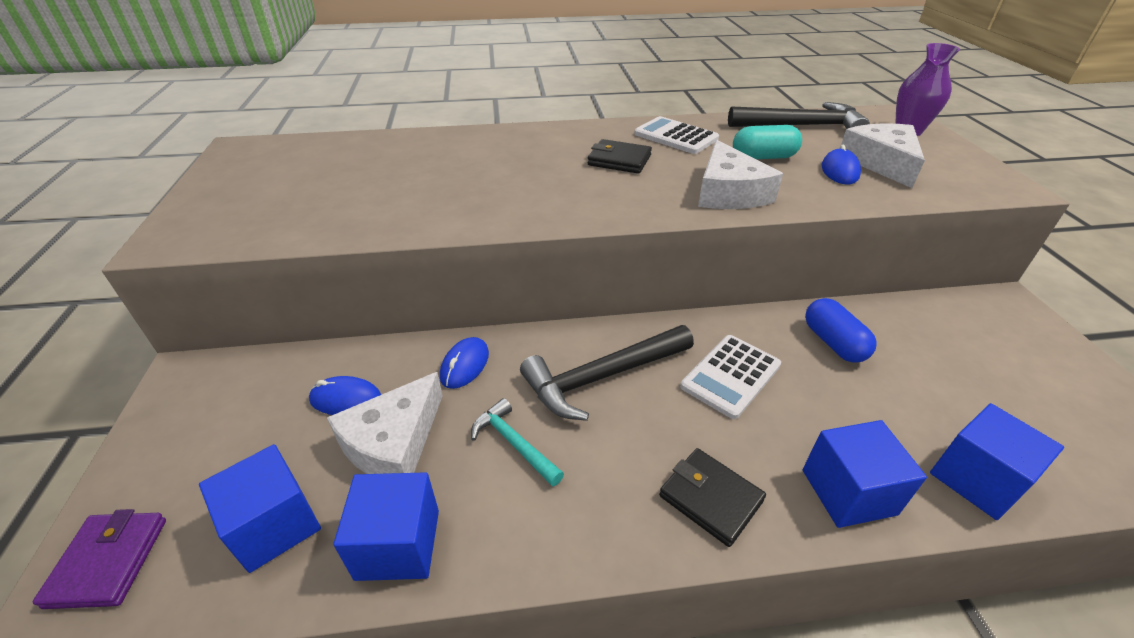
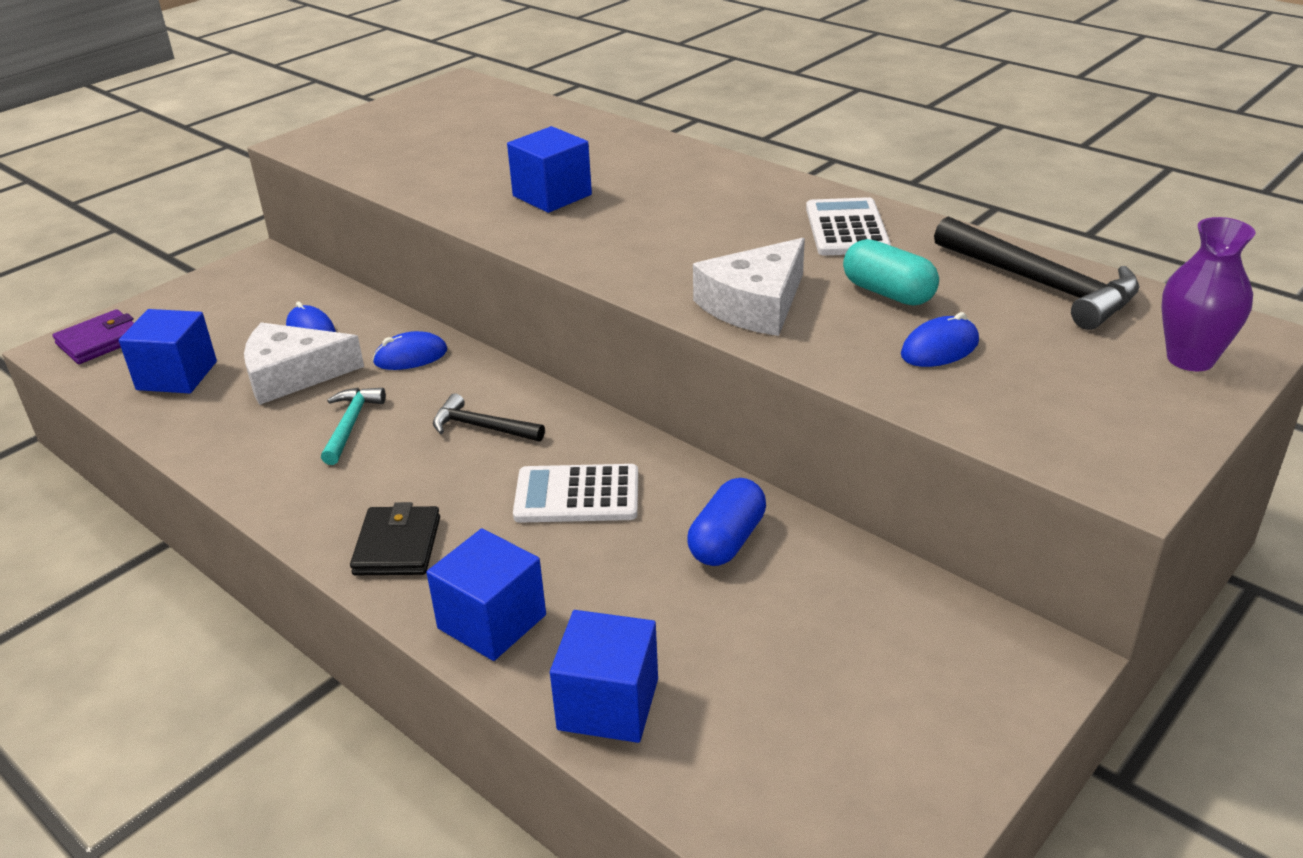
camera: 50 degrees right, 5 degrees down
(398, 544) = (208, 428): blue cube -> blue cube (552, 195)
(603, 377) = (482, 427): black hammer -> black hammer, size x0.56
(619, 160) = (726, 226): black wallet -> none
(881, 163) = (1024, 368): white cheese -> none

